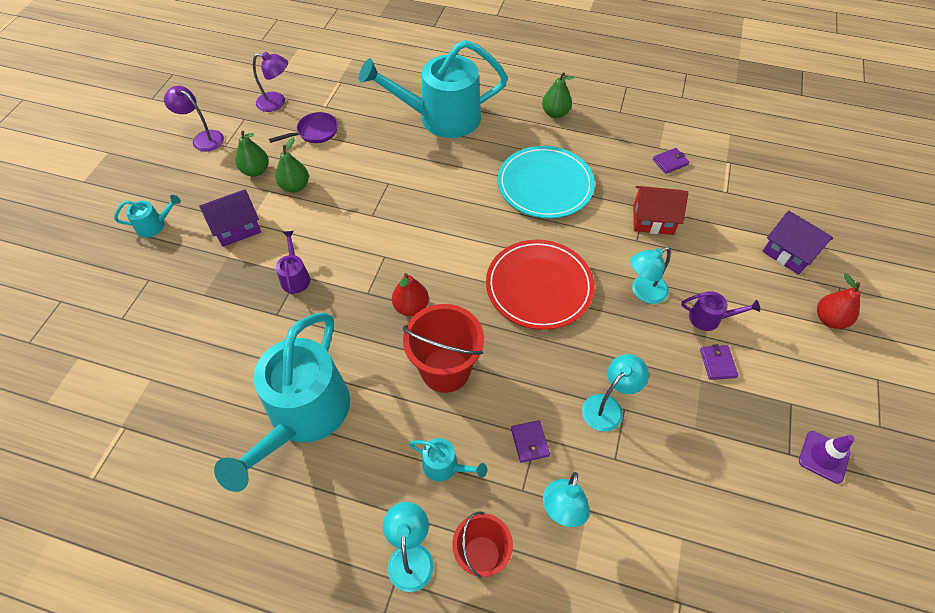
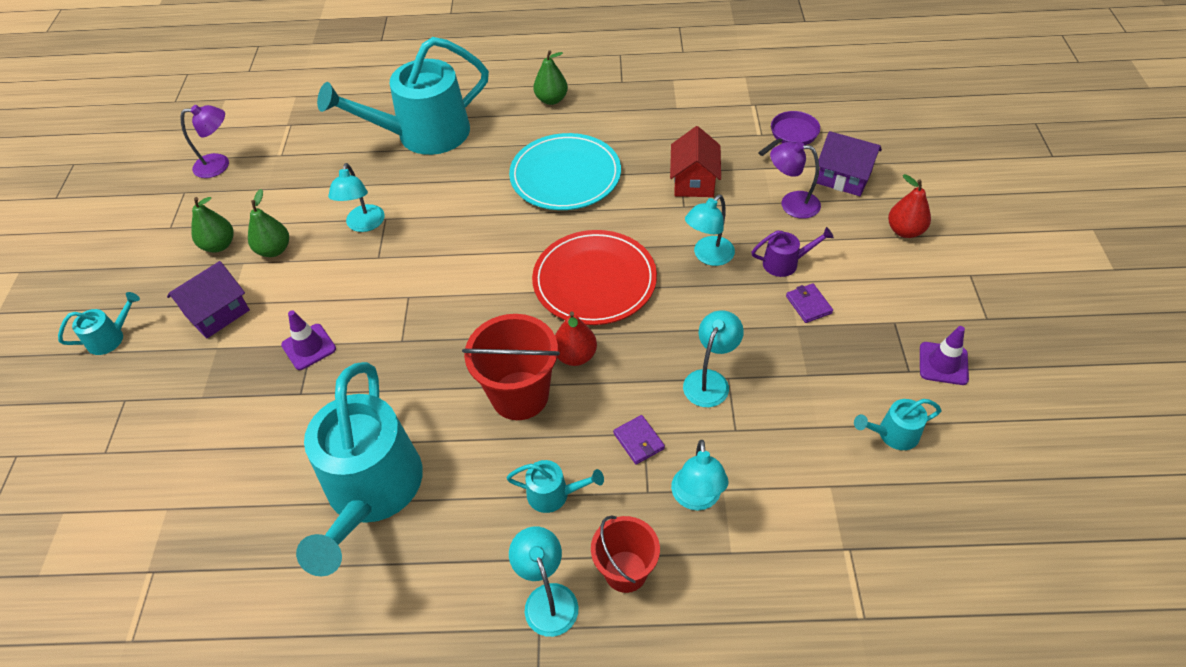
camera: 15 degrees left, 5 degrees down
(203, 138) = (139, 226): purple lamp -> purple lamp (791, 204)
(295, 277) = (309, 347): purple watering can -> purple traffic cone
(315, 132) = (278, 186): purple pan -> purple pan (791, 135)
(370, 184) = (364, 225): none -> turquoise lamp
(411, 307) = (458, 341): red pear -> red pear (575, 356)
(653, 220) = (694, 181): red house -> red house turned 75 degrees counterclockwise
(670, 162) = (692, 119): purple wallet -> none
(755, 509) = (893, 434): none -> turquoise watering can

